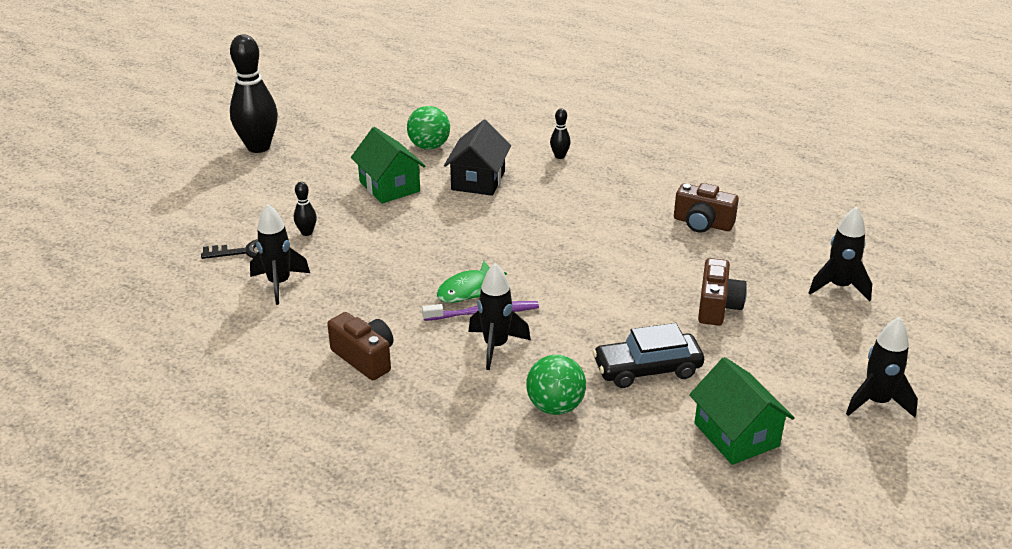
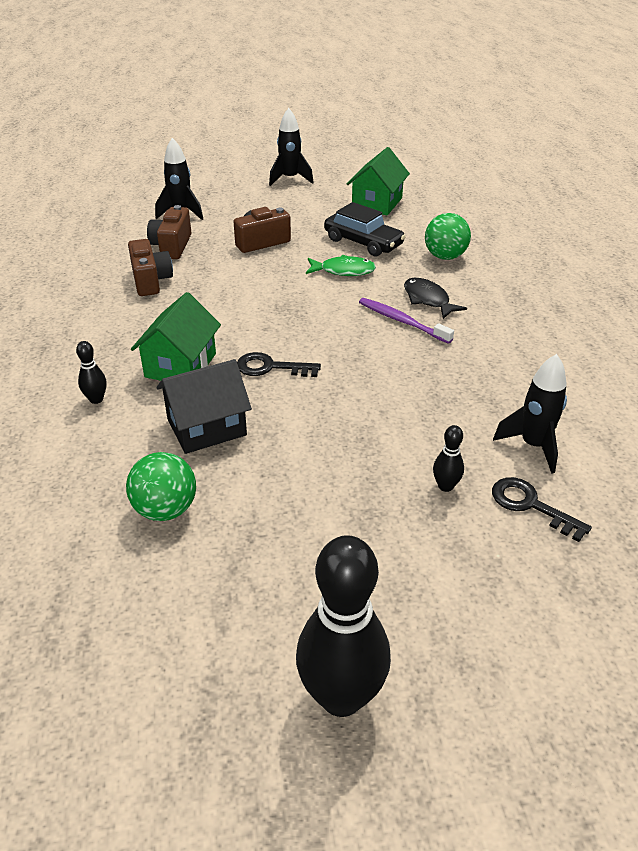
camera: 130 degrees left, 5 degrees up
(365, 358) = (528, 344): brown camera -> brown camera (172, 246)
(389, 186) = (291, 484): green house -> green house (181, 365)
(466, 290) = (387, 342): green fish -> green fish (343, 271)
(495, 346) = (428, 300): black rocket -> black fish
(507, 226) = (270, 367): none -> black key

